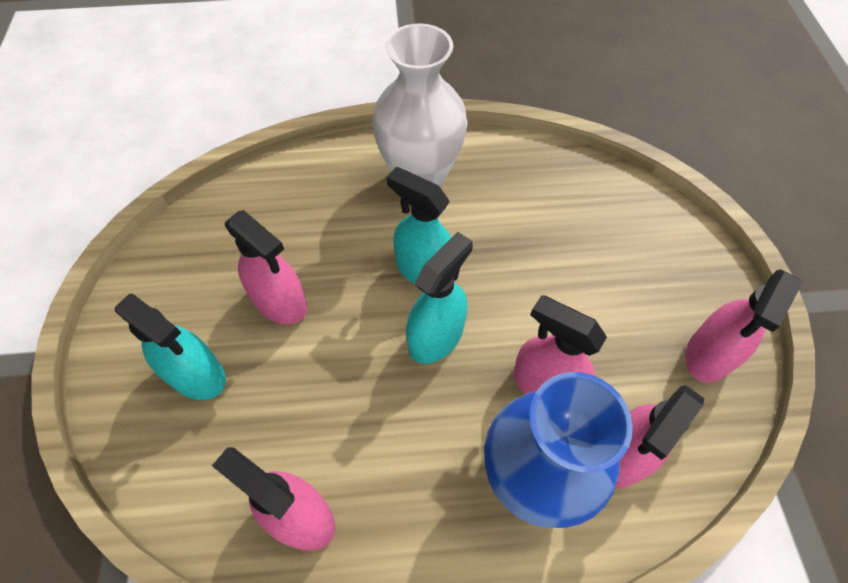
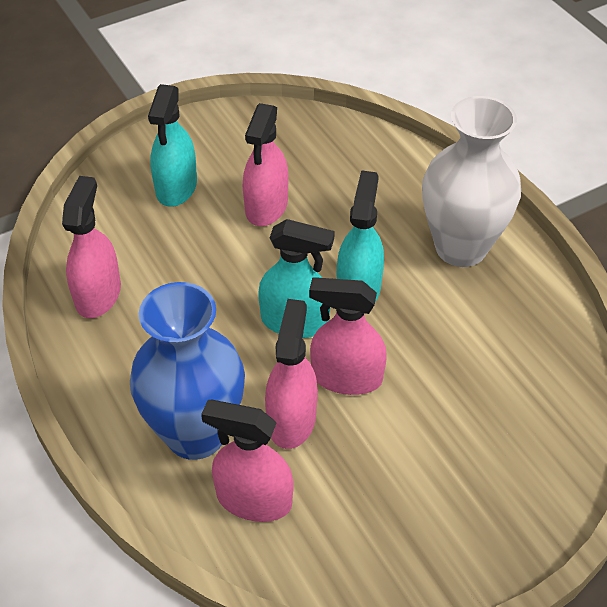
camera: 65 degrees right, 10 degrees down
(709, 354) = (405, 552): pink spray bottle -> pink spray bottle (346, 377)

